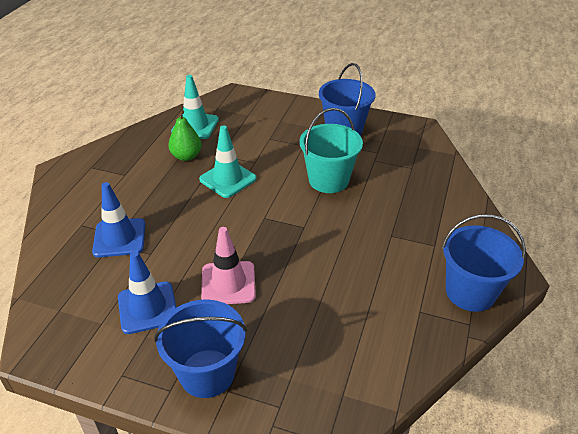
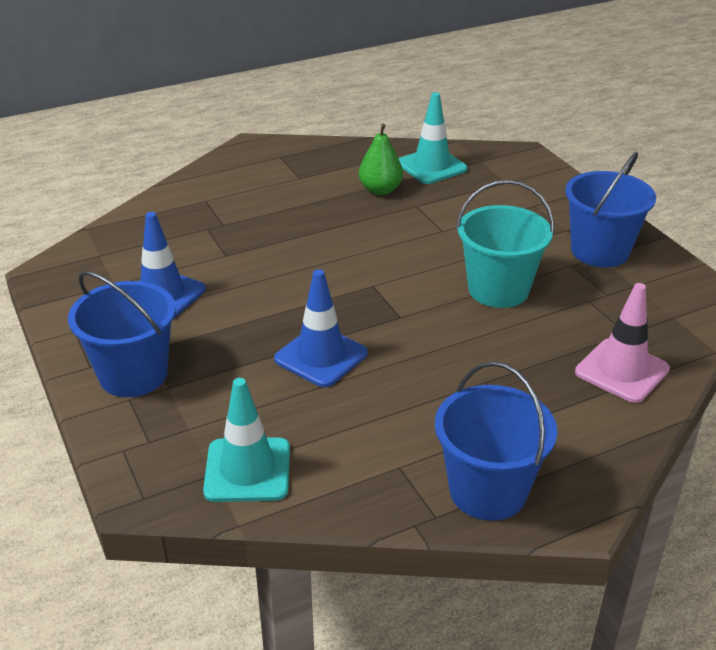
camera: 45 degrees right, 5 degrees down
(119, 238) = (219, 228): blue traffic cone -> blue traffic cone (321, 356)
(228, 179) = (390, 231): turquoise traffic cone -> turquoise traffic cone (247, 470)
(228, 283) = (254, 319): pink traffic cone -> pink traffic cone (622, 371)

